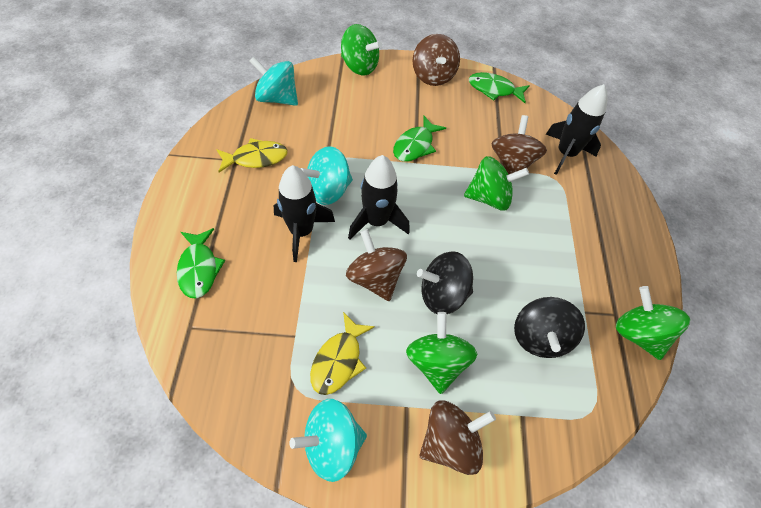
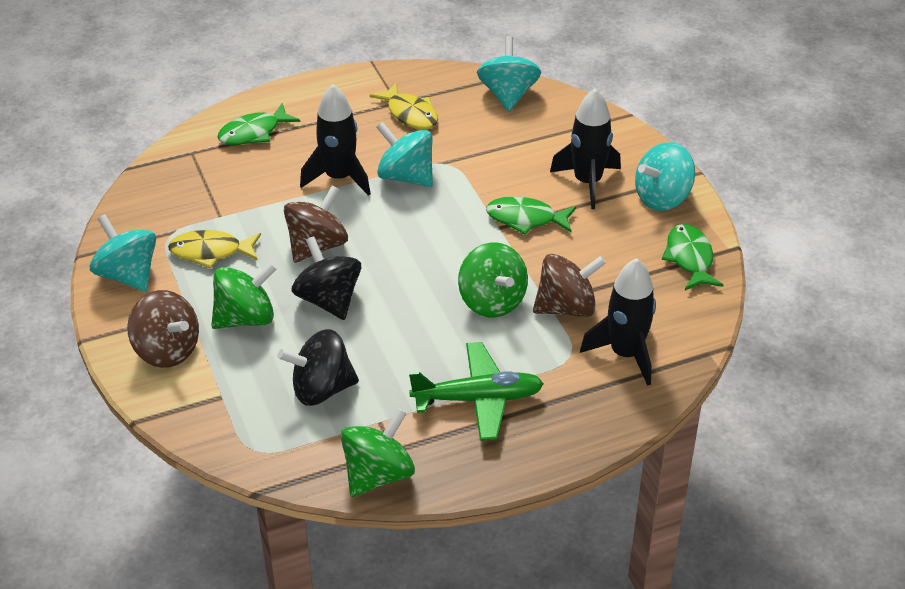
camera: 70 degrees right, 15 degrees down
(359, 66) = (619, 134): green spinning top -> none
(376, 221) = (390, 224): black rocket -> black rocket (587, 182)
(433, 76) = (662, 198): brown spinning top -> turquoise spinning top
(581, 244) = (478, 399): none -> green plane

